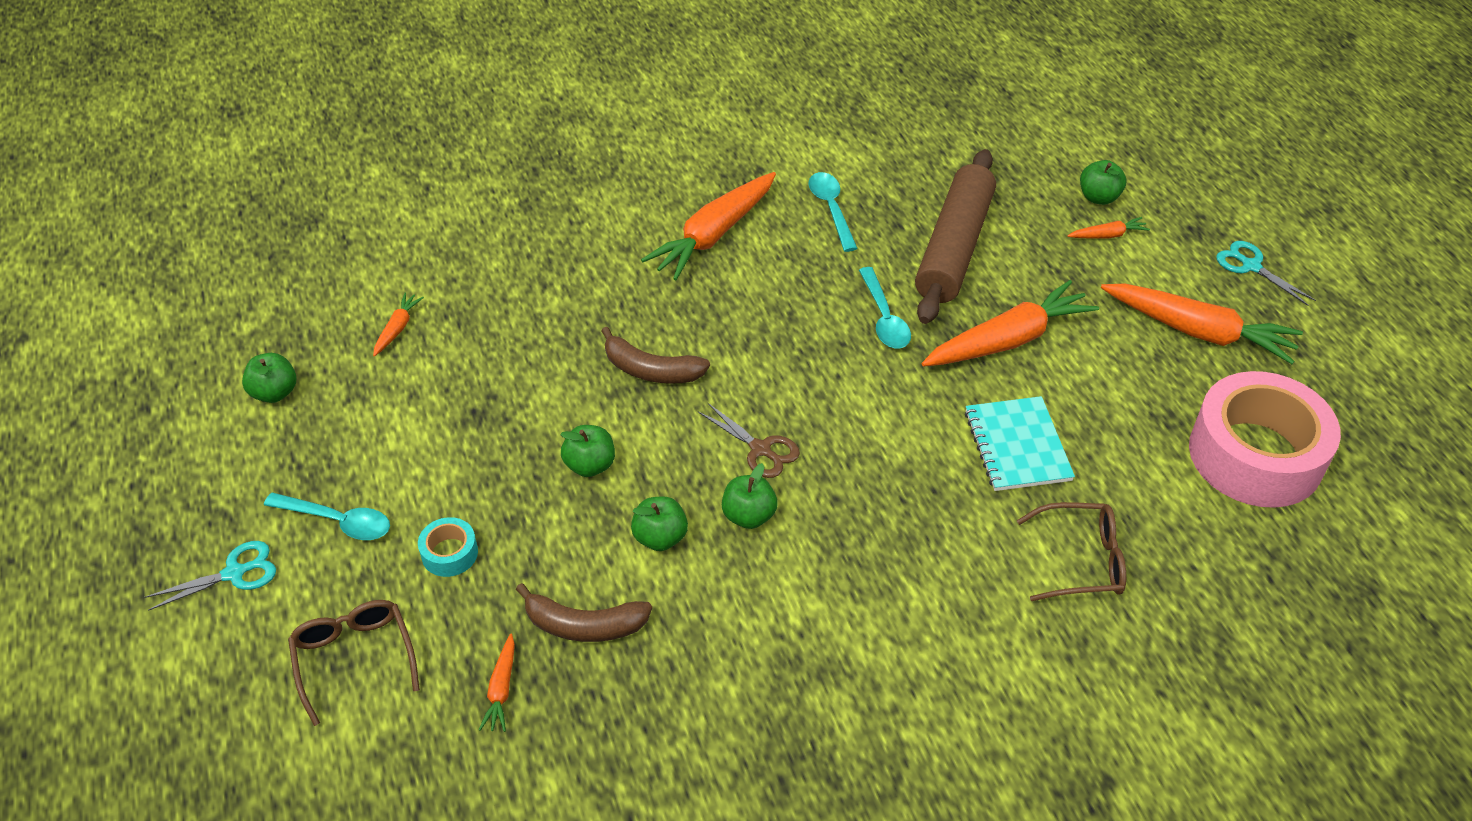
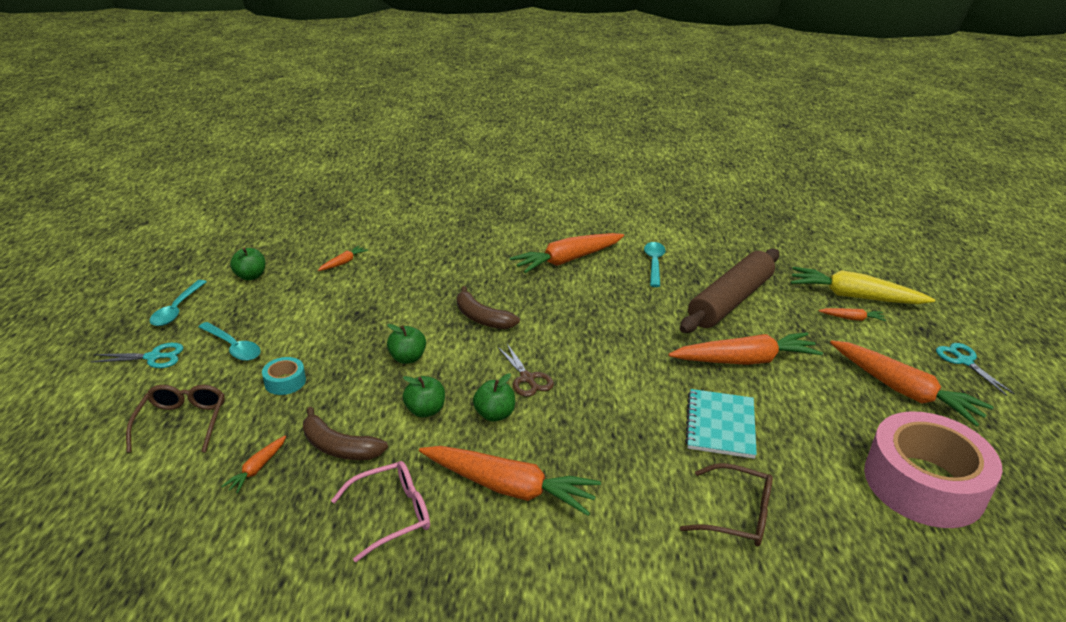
camera: 20 degrees right, 15 degrees down
(705, 692) = (392, 514): none -> pink glasses
(819, 611) = (509, 487): none -> orange carrot
(884, 318) = (659, 327): turquoise spoon -> turquoise spoon (177, 309)
(1098, 197) = (854, 296): green apple -> yellow carrot

